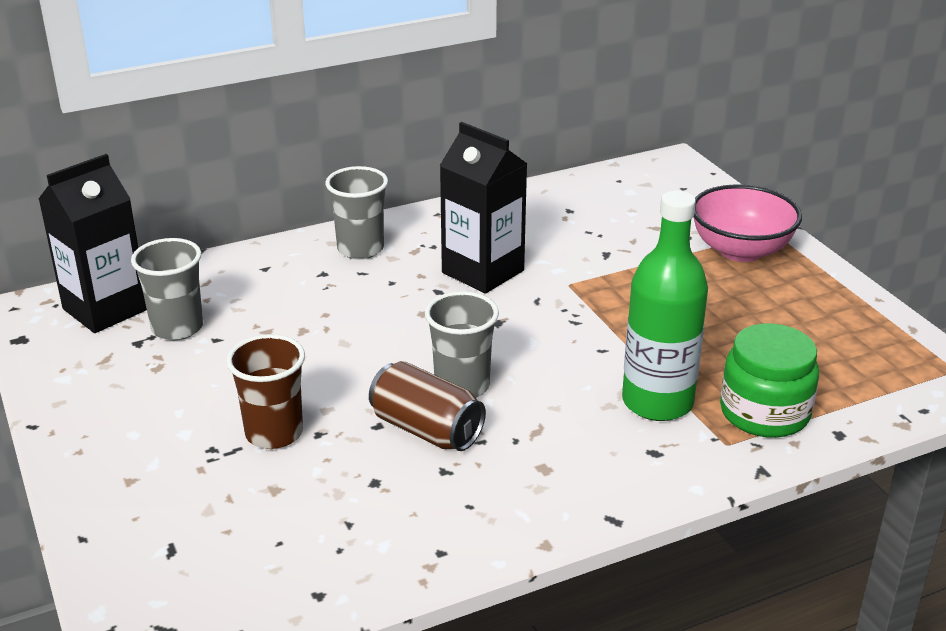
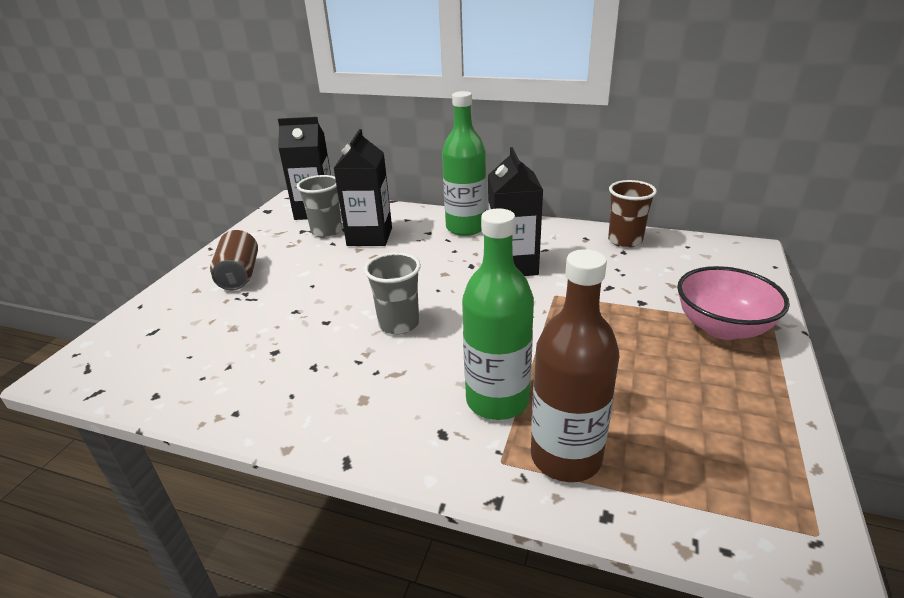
camera: 45 degrees right, 0 degrees up
(253, 310) = (369, 236): none -> black carton
(274, 433) = (278, 300): brown cup -> brown cup (625, 240)
(360, 249) = (466, 227): grey cup -> green bottle
(426, 430) = (343, 338): brown can -> brown can (239, 275)
(764, 412) = (566, 457): green jar -> brown bottle

